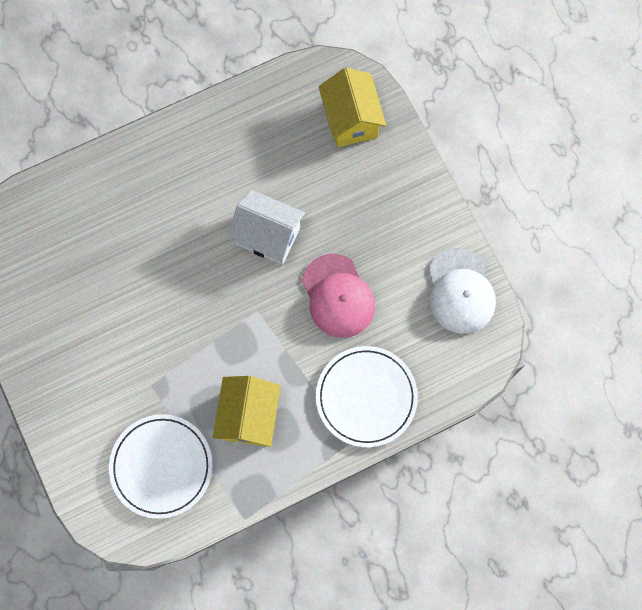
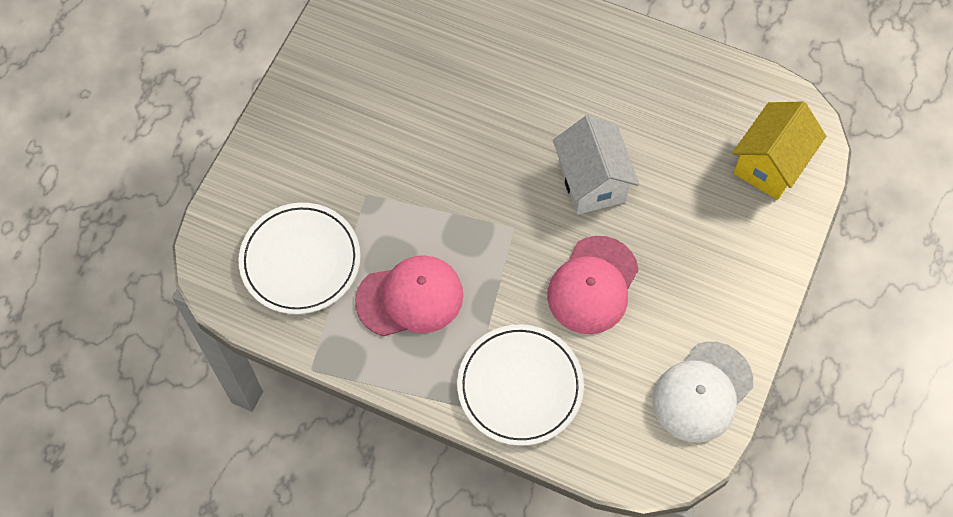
camera: 50 degrees right, 10 degrees down
(249, 416) = (410, 298): yellow house -> pink cap

